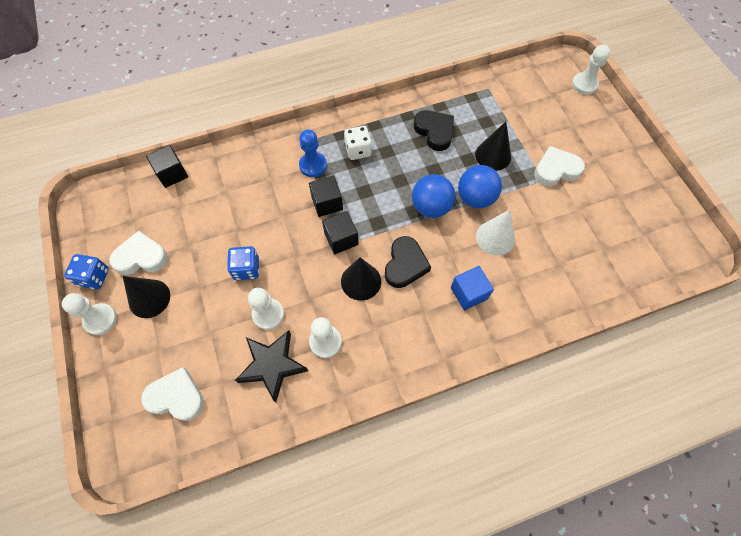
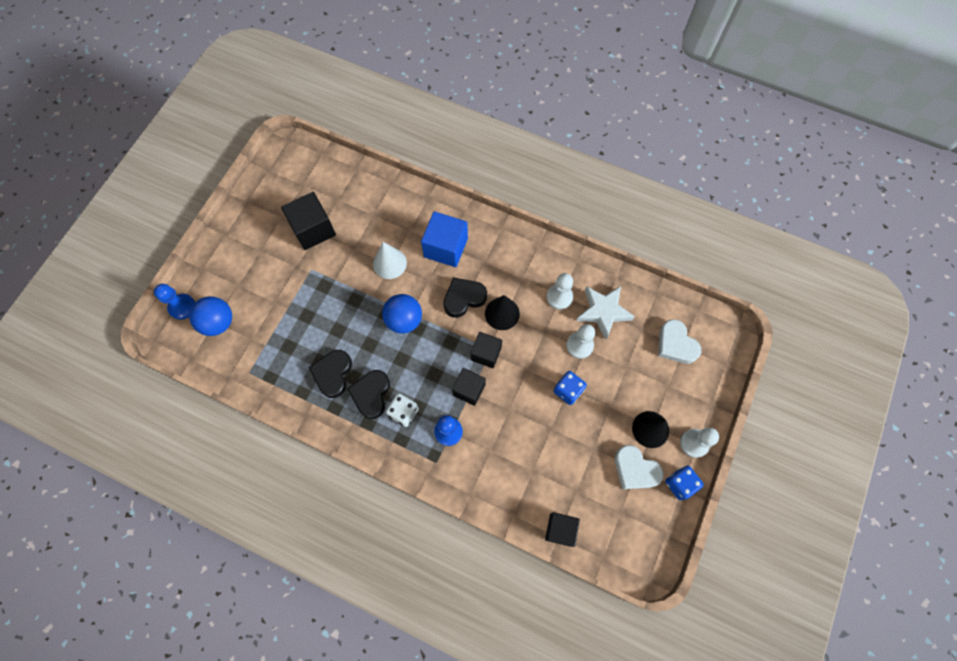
camera: 135 degrees left, 5 degrees up
(272, 365) = (603, 312): black star -> white star
(393, 142) = (371, 394): none -> black heart
(469, 293) = (446, 247): blue cube -> blue cube, size x1.52
(475, 198) = (368, 299): blue ball -> blue ball (218, 322)
(493, 155) = (318, 316): black cone -> none
(556, 170) = (294, 268): white heart -> none
(584, 84) = (182, 307): white pawn -> blue pawn
(584, 208) = (313, 229): none -> black cube

